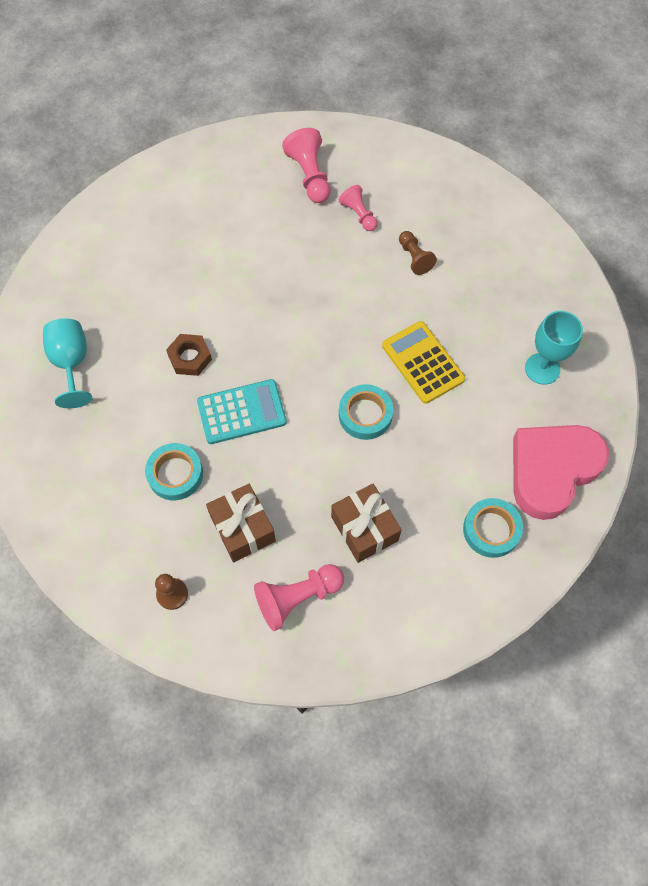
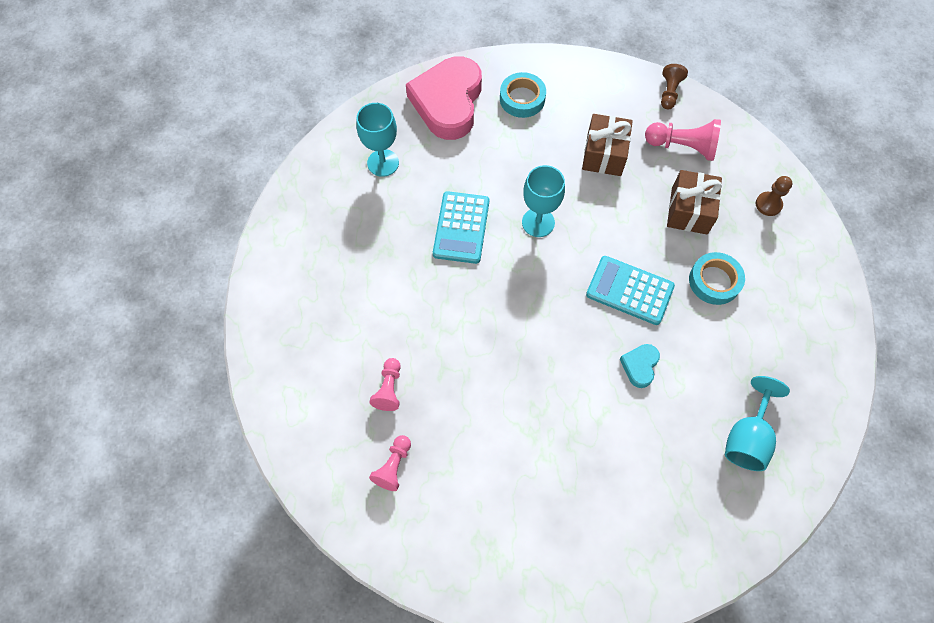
camera: 140 degrees left, 0 degrees up
(190, 357) = (639, 366): brown nut -> turquoise heart
(309, 176) = (393, 466): pink pawn -> pink pawn, size x0.64
(365, 415) = (538, 222): turquoise tape -> turquoise goblet
(414, 258) = (384, 313): brown pawn -> brown pawn (669, 92)
(422, 362) = (461, 228): yellow calculator -> turquoise calculator
(552, 470) = (448, 102): pink heart -> pink heart turned 105 degrees clockwise

